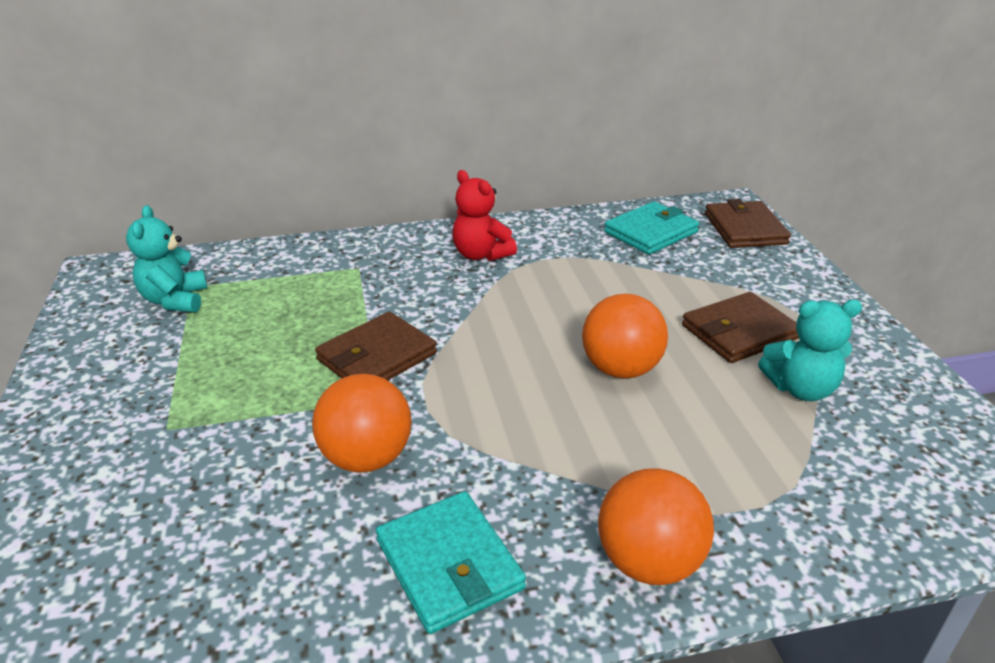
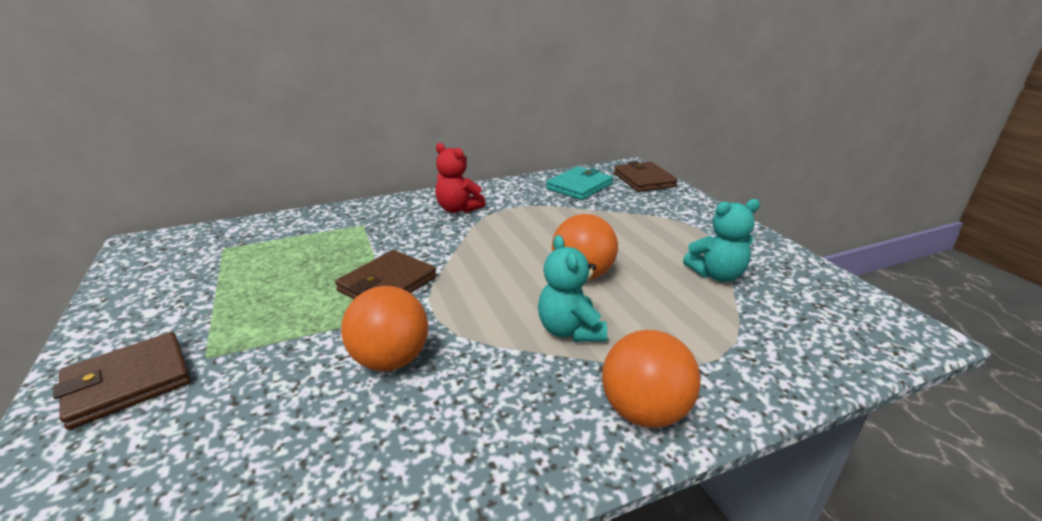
camera: 10 degrees left, 5 degrees down
(175, 300) = (209, 259): turquoise teddy bear -> turquoise teddy bear (570, 330)
(449, 564) = (478, 437): turquoise wallet -> none
(739, 332) = (661, 242): brown wallet -> brown wallet (128, 382)

